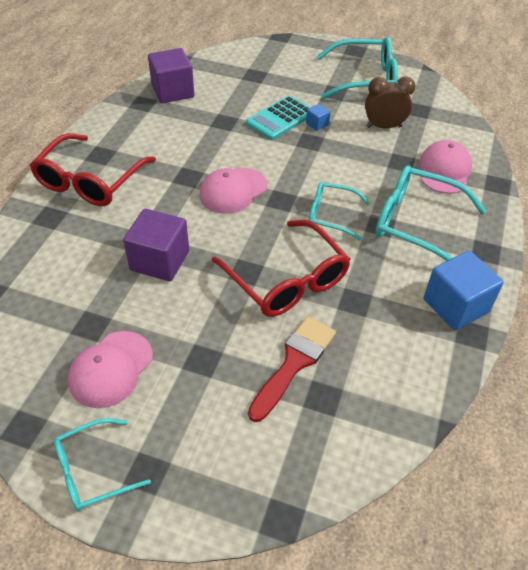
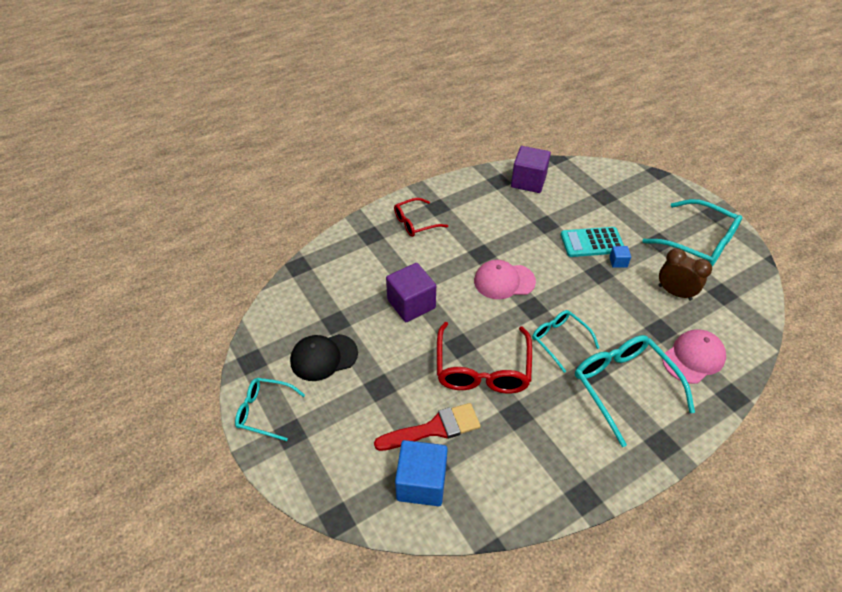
camera: 40 degrees right, 0 degrees up
(90, 181) = (415, 223): red glasses -> red glasses, size x0.60
(111, 369) = (323, 357): pink cap -> black cap
(456, 306) = (591, 468): blue cube -> blue cube (421, 483)

